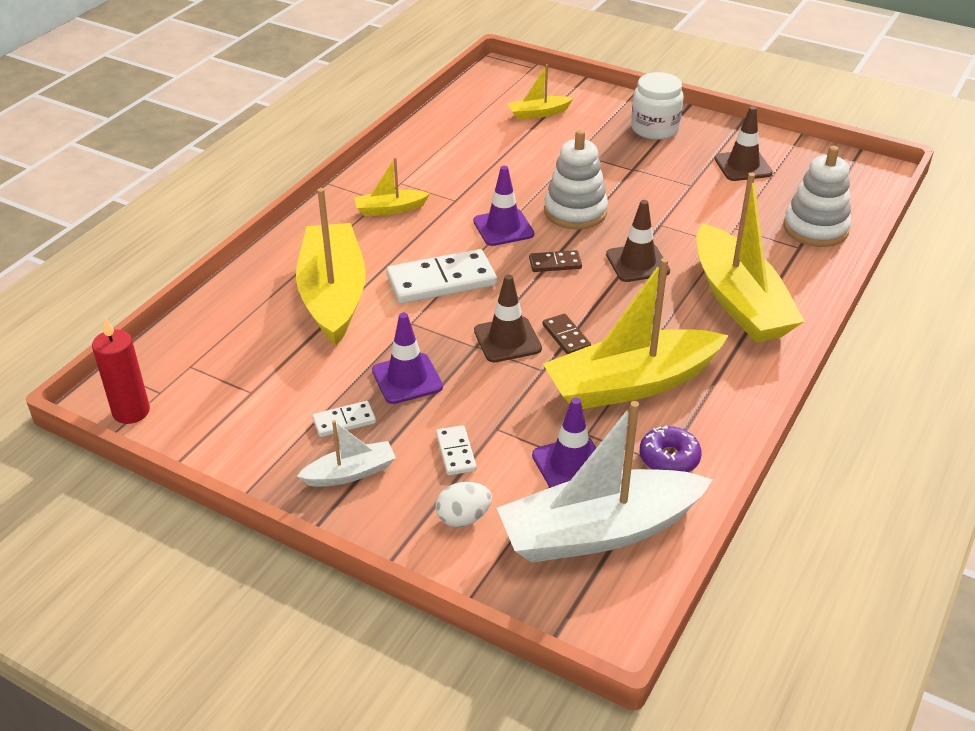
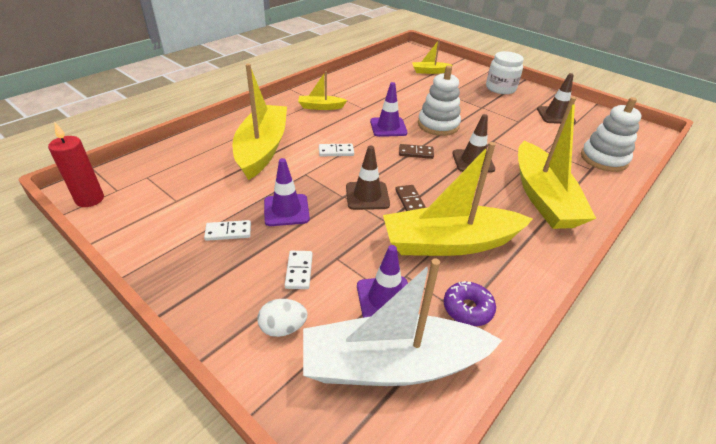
camera: 10 degrees right, 0 degrees up
(350, 473) = (213, 272): white boat -> none
(441, 281) = (336, 151): white domino -> white domino, size x0.50

